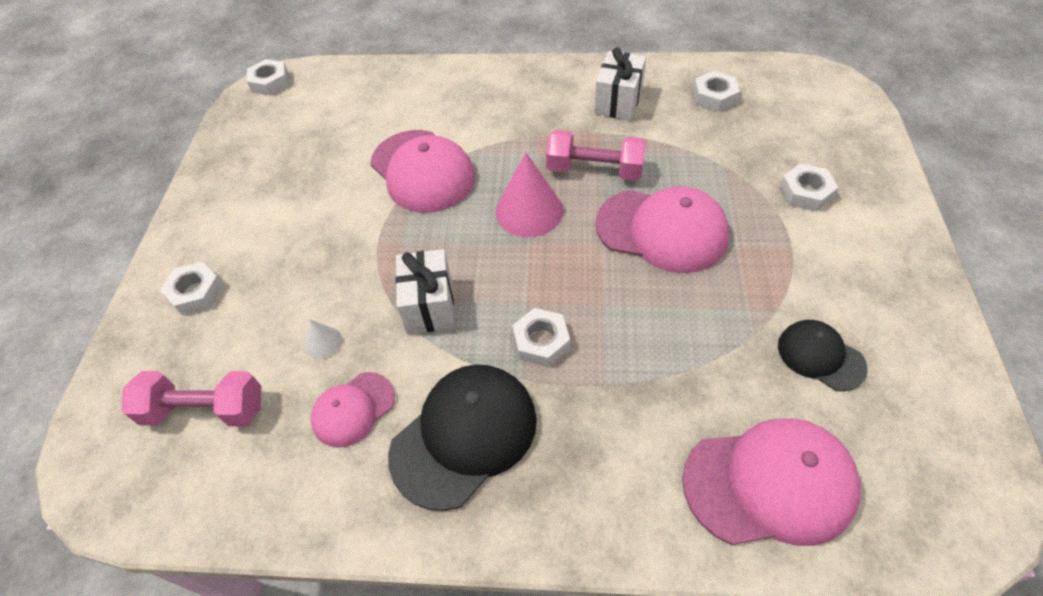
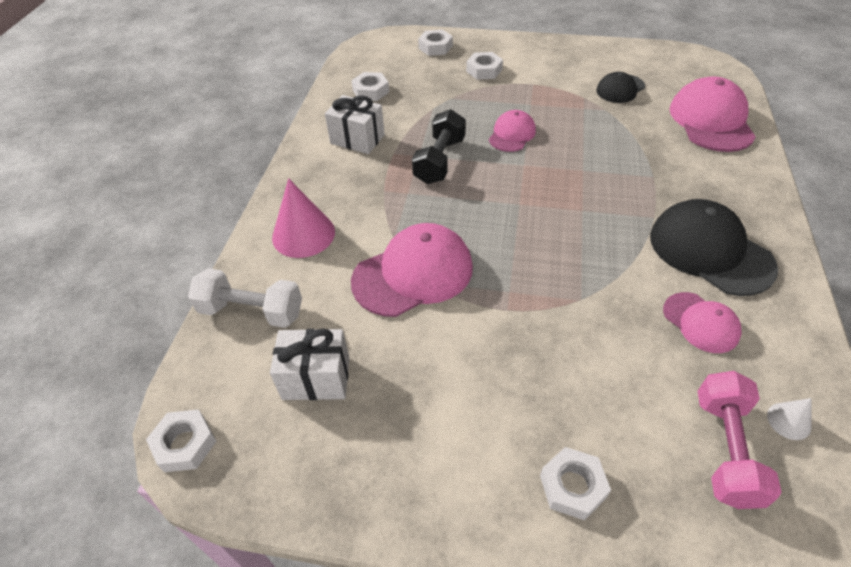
camera: 85 degrees left, 5 degrees down
(323, 343) = (633, 349): white cone -> white cone (789, 421)
(381, 84) = (251, 311): none -> white dumbbell
(429, 306) = (586, 270): white gift -> white gift (316, 378)
(529, 211) = (481, 202): pink cone -> pink cone (303, 234)
(541, 341) = (619, 204): white nut -> white nut (435, 47)
(594, 170) = (439, 161): pink dumbbell -> black dumbbell
(662, 230) = (512, 134): pink cap -> pink cap, size x0.57

